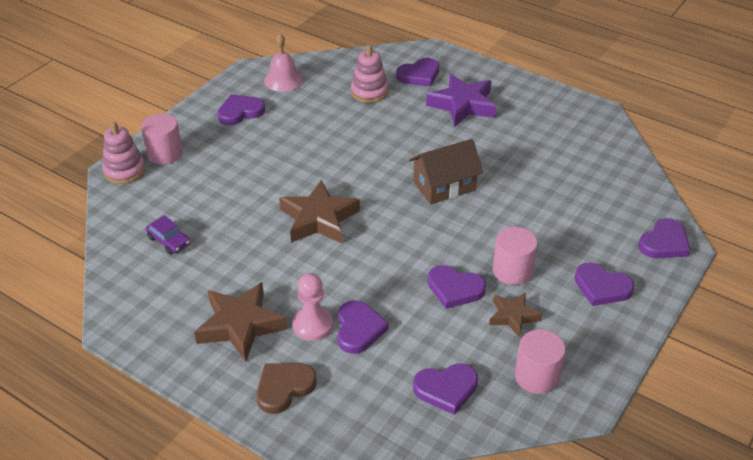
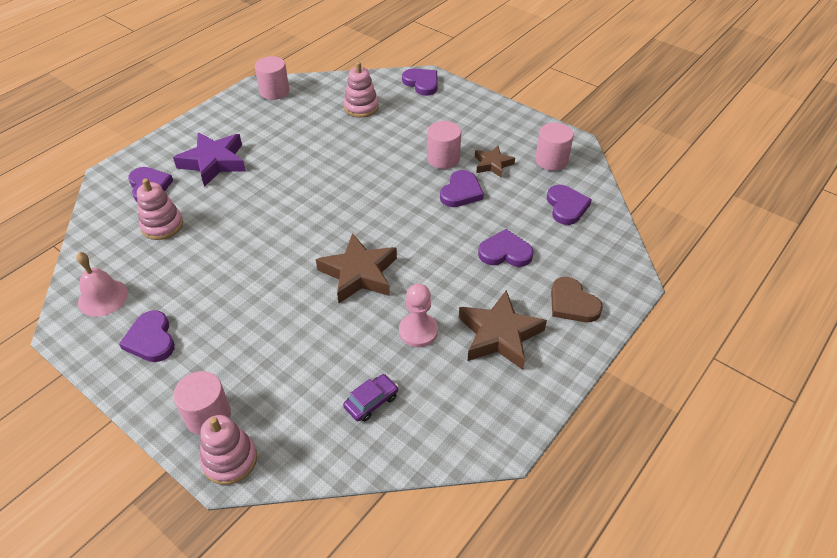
camera: 85 degrees left, 5 degrees up
(313, 325) = (499, 282): pink pawn -> pink pawn (418, 331)
(444, 186) = (330, 185): brown house -> none
(591, 194) = (361, 107): none -> pink stacking toy
(596, 125) = (274, 91): none -> pink cylinder
(601, 287) = (464, 118): purple heart -> none

